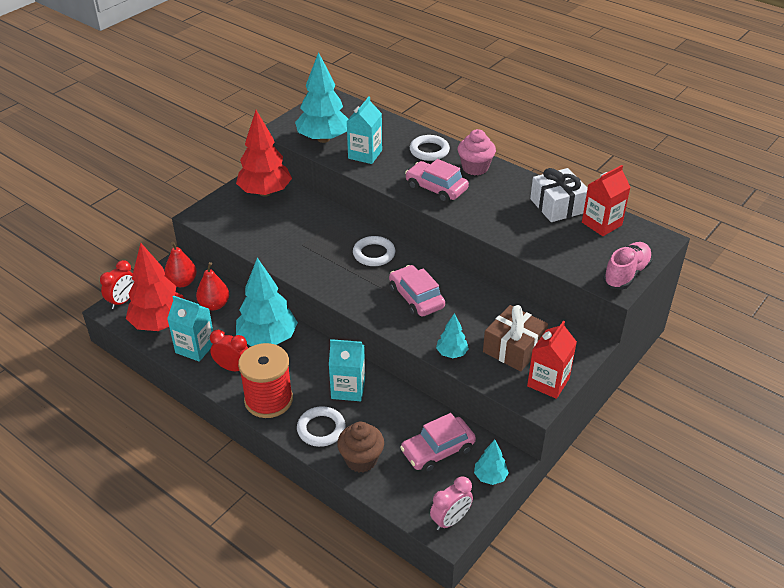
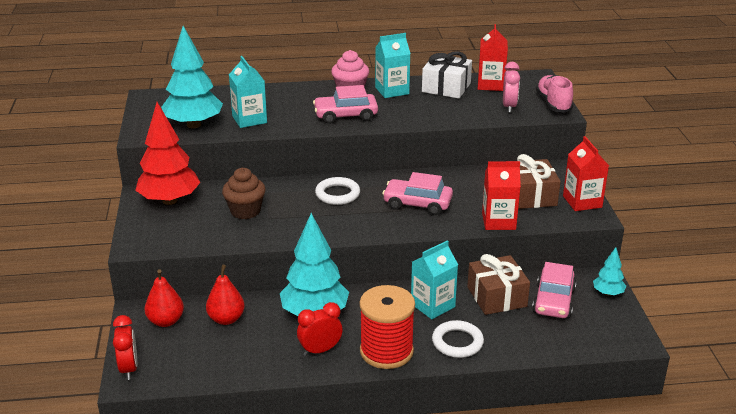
camera: 45 degrees left, 10 degrees down
(160, 323) = (197, 362): red tree -> none
(195, 348) = (262, 358): turquoise carton -> turquoise carton (392, 91)
(361, 459) = (516, 341): brown cupcake -> brown cupcake (245, 211)
(402, 415) = (496, 297): none -> brown gift
(429, 151) = (296, 95): white ring -> none
(450, 520) = (628, 333): pink clock -> pink clock (509, 107)
(451, 353) = (498, 221): turquoise tree -> red carton

